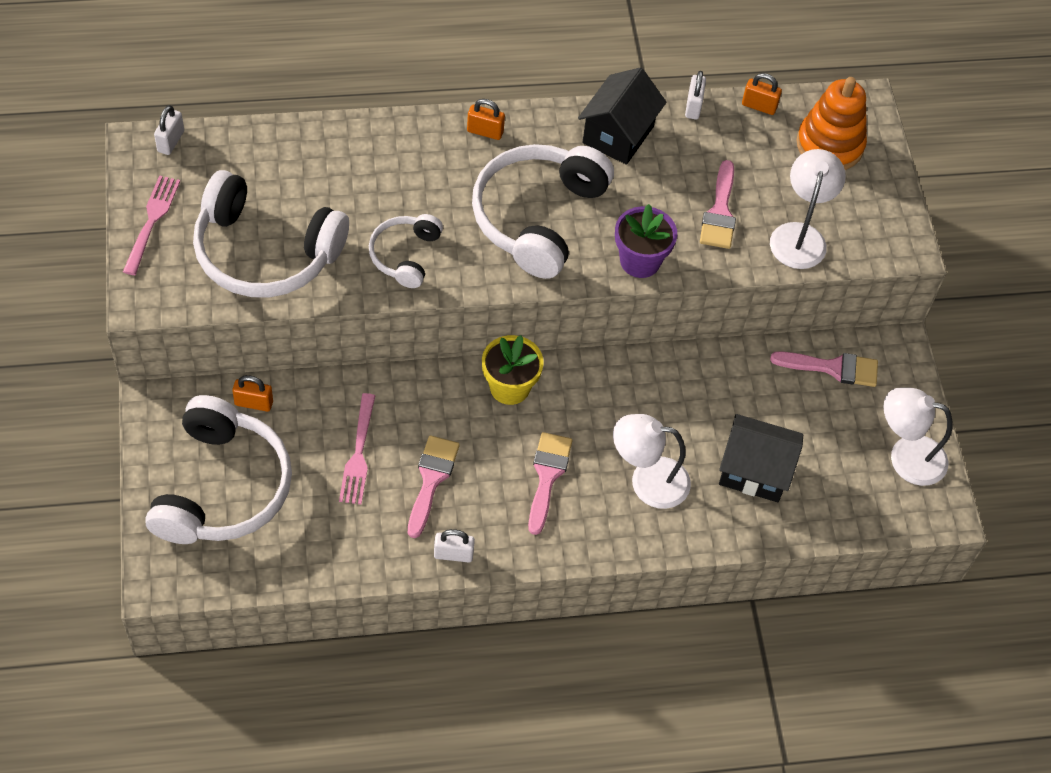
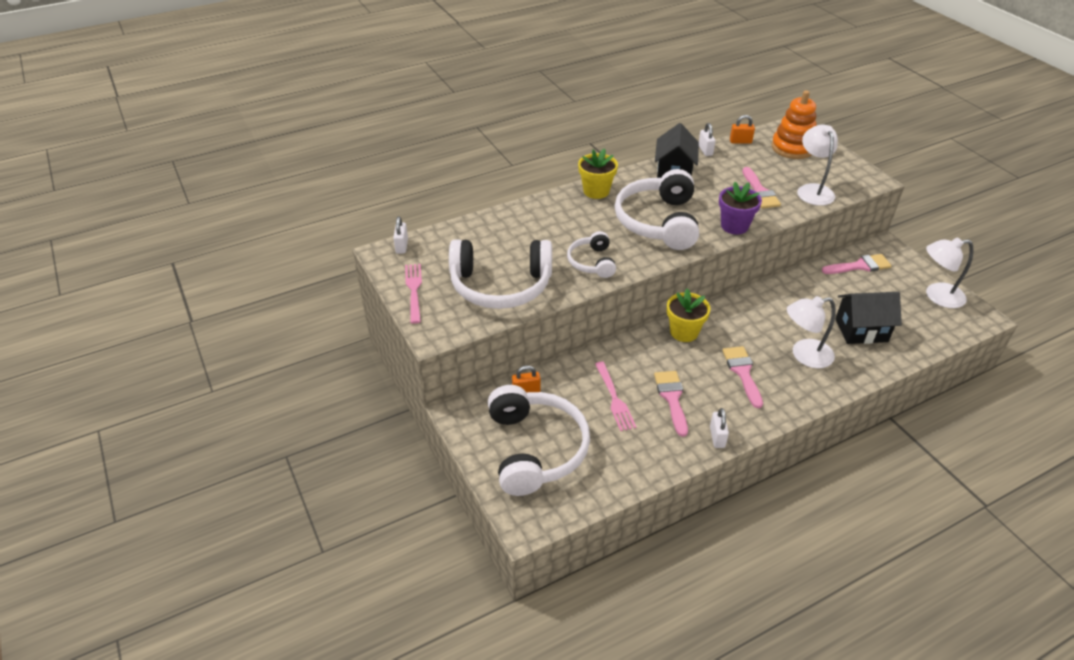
camera: 15 degrees left, 15 degrees down
(453, 554) = (717, 437): white padlock -> white padlock turned 75 degrees counterclockwise
(485, 131) = (596, 191): orange padlock -> yellow flower pot

